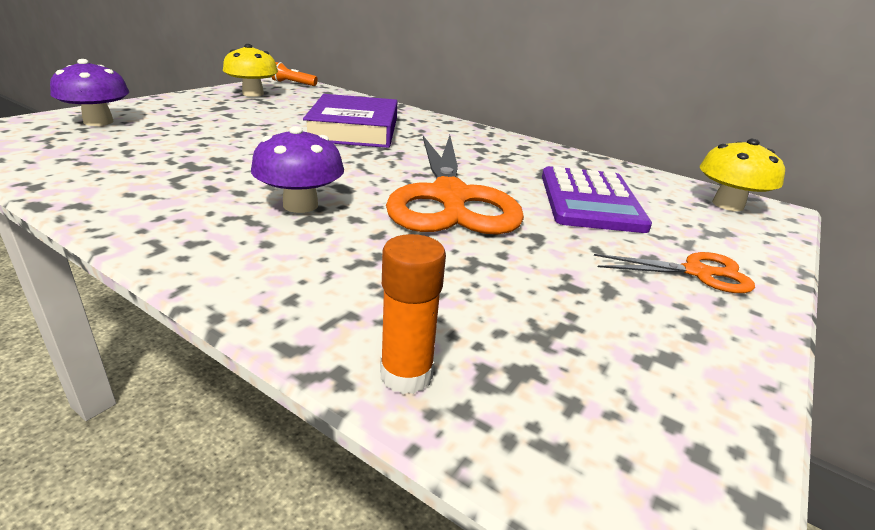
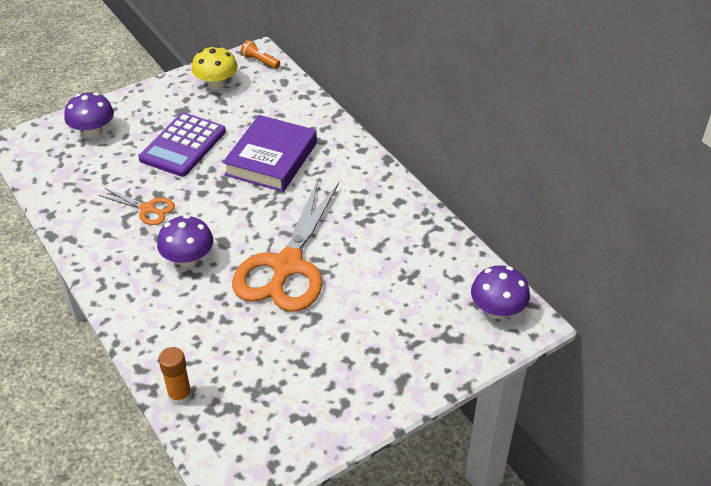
camera: 25 degrees right, 15 degrees up
(590, 200) = (387, 286): purple calculator -> purple calculator (183, 145)
(697, 273) = (389, 370): orange scissors -> orange scissors (147, 209)
(727, 205) = (497, 310): yellow mushroom -> purple mushroom

